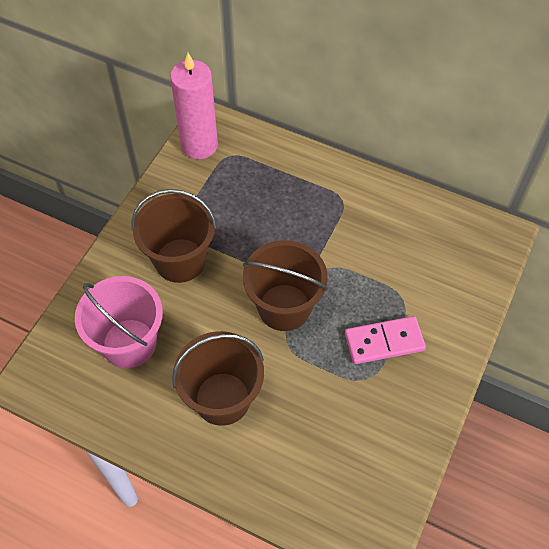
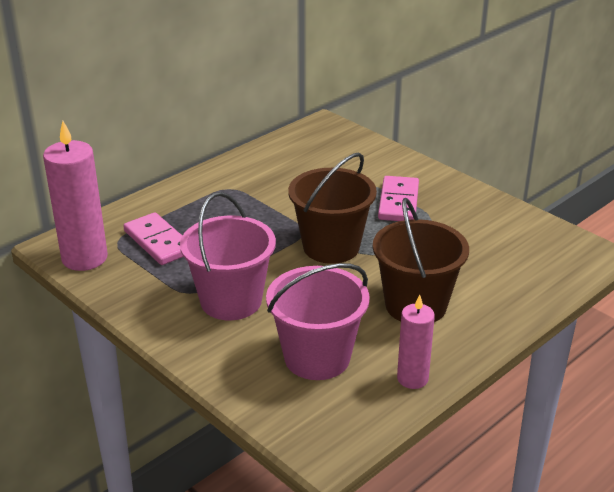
camera: 70 degrees left, 25 degrees down
(124, 420) = (412, 378): none -> pink candle
(180, 260) = (231, 301): brown bucket -> pink bucket
(239, 182) = (158, 242): none -> pink domino

